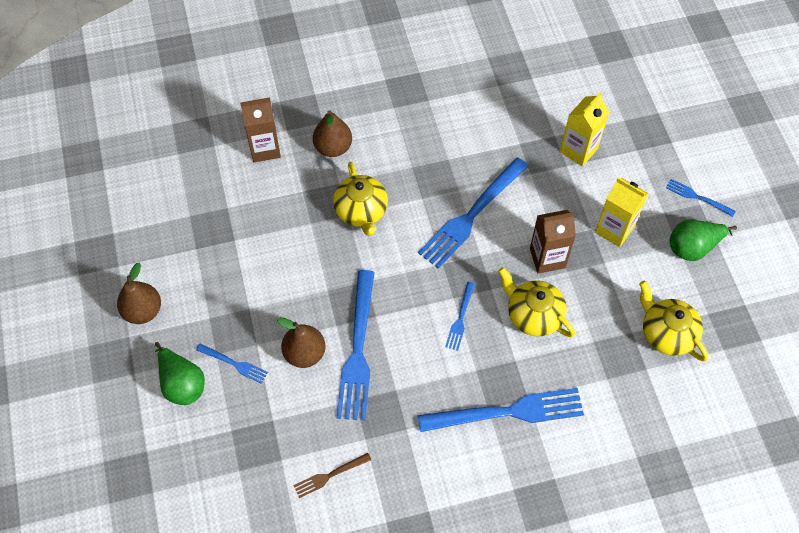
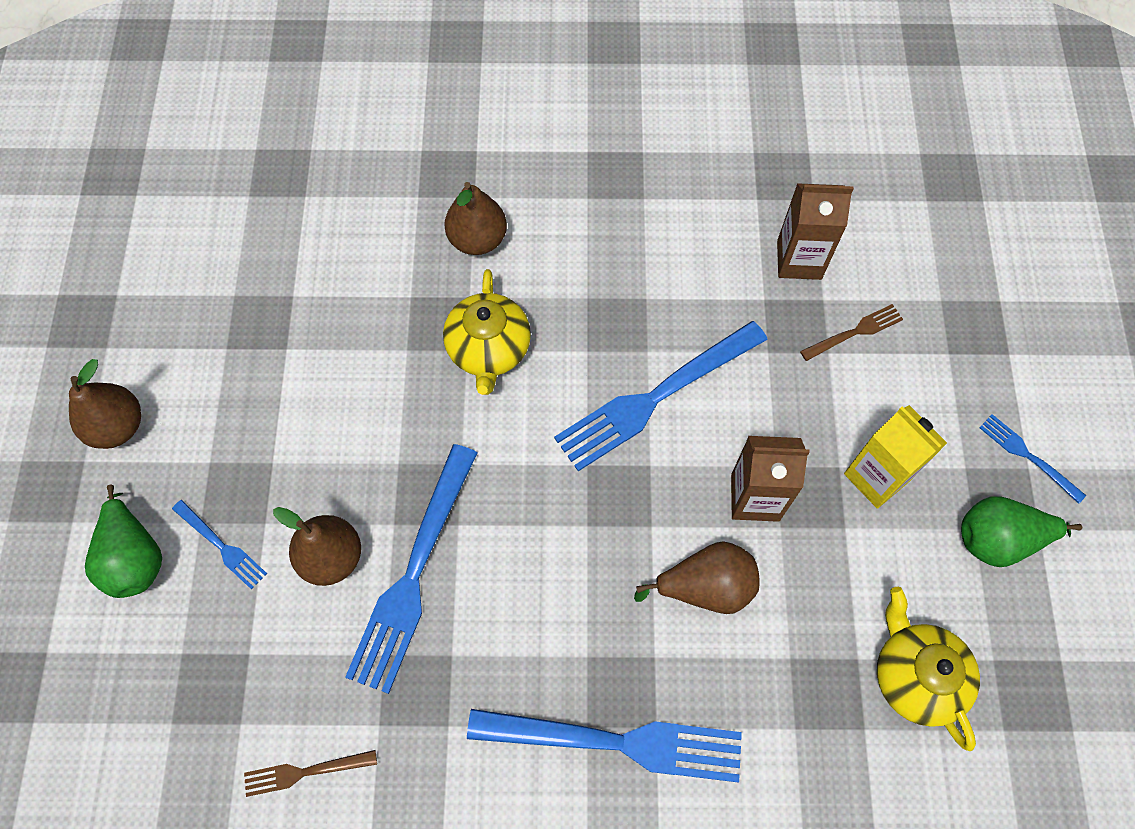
camera: 15 degrees right, 5 degrees up
(265, 148) = (376, 218): brown carton -> brown carton (799, 260)
(460, 319) = (588, 563): blue fork -> none
(533, 315) = (705, 587): yellow teapot -> brown pear
(578, 150) = (855, 332): yellow carton -> brown fork

